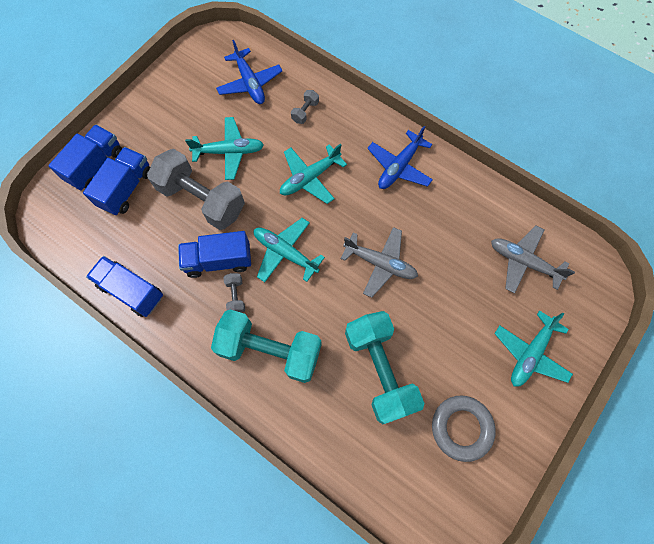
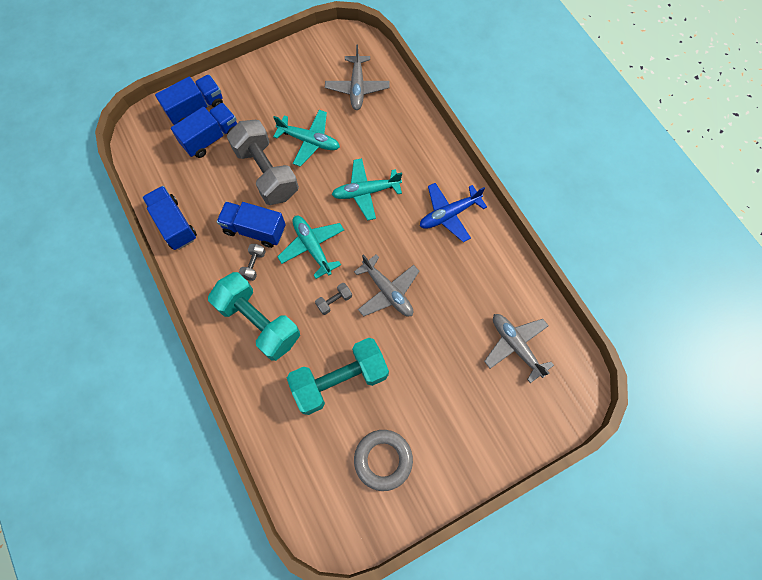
camera: 25 degrees right, 0 degrees up
(250, 83) = (357, 88): blue plane -> grey plane
(305, 112) = (392, 132): grey dumbbell -> grey dumbbell (334, 301)
(380, 370) = (340, 380): turquoise dumbbell -> turquoise dumbbell turned 60 degrees clockwise
(530, 353) = (477, 427): turquoise plane -> none

